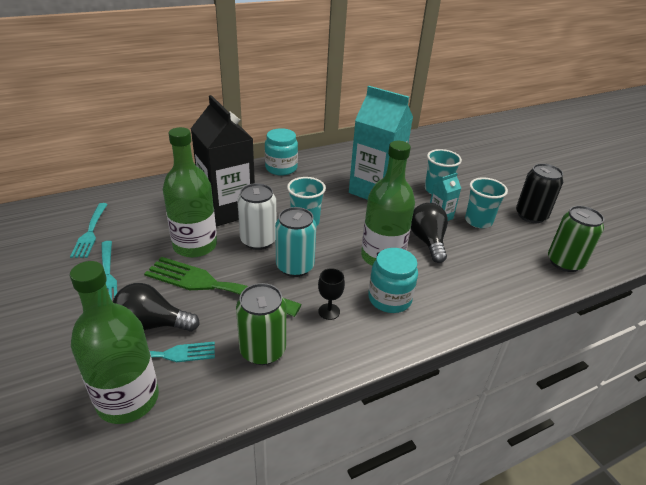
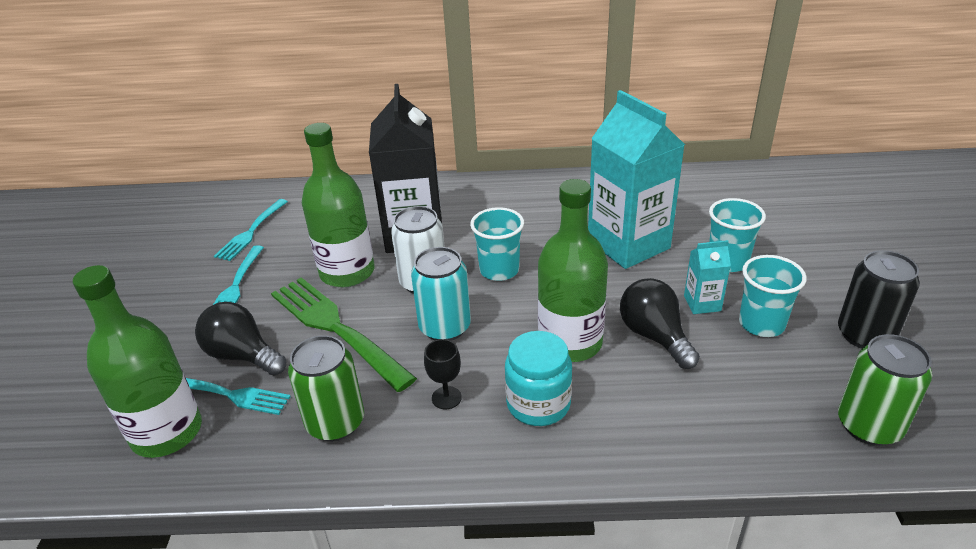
camera: 30 degrees right, 0 degrees up
(281, 168) = (519, 190): turquoise jar -> none
(427, 241) = (654, 336): black light bulb -> black light bulb turned 45 degrees counterclockwise

